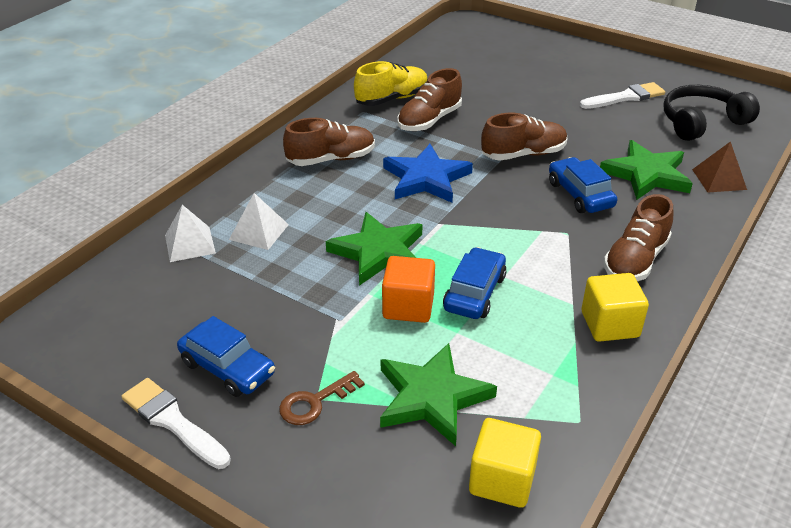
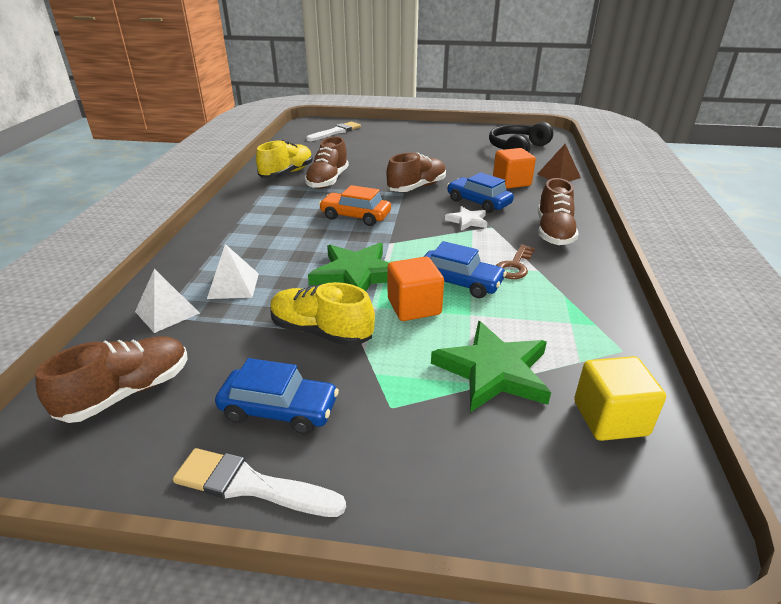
camera: 25 degrees left, 5 degrees down
(306, 306) = (321, 331): none -> yellow shoe
(315, 402) = (391, 411): brown key -> brown key (515, 266)
(331, 159) = (264, 220): brown shoe -> brown shoe (127, 392)
(426, 178) = (355, 216): blue star -> orange car
(474, 293) = (459, 282): blue car -> blue car turned 120 degrees clockwise
(545, 217) = (467, 221): none -> white star
(610, 324) = (577, 276): yellow cube -> none
(625, 97) = (457, 144): white brush -> white brush (336, 132)
(646, 174) = (511, 182): green star -> orange cube

